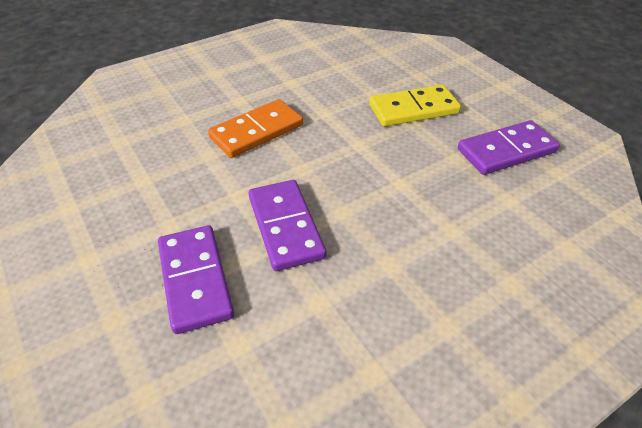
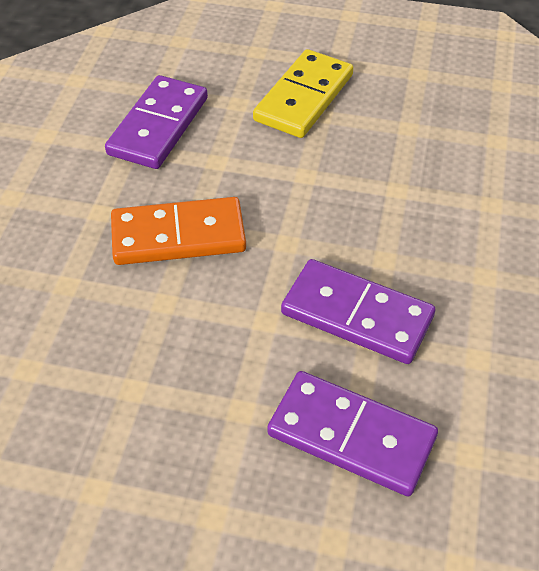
camera: 45 degrees left, 5 degrees up
(257, 131) = (178, 236): orange domino -> orange domino turned 75 degrees clockwise
(506, 151) = (439, 90): purple domino -> purple domino (158, 126)

